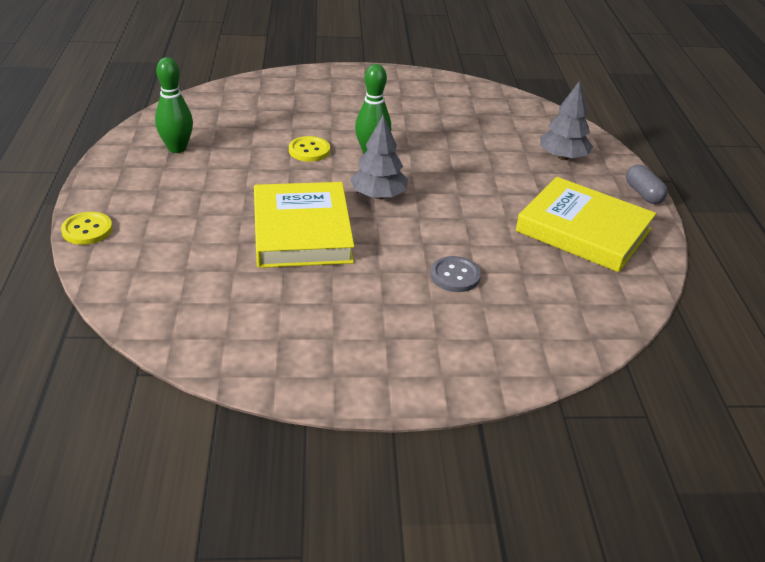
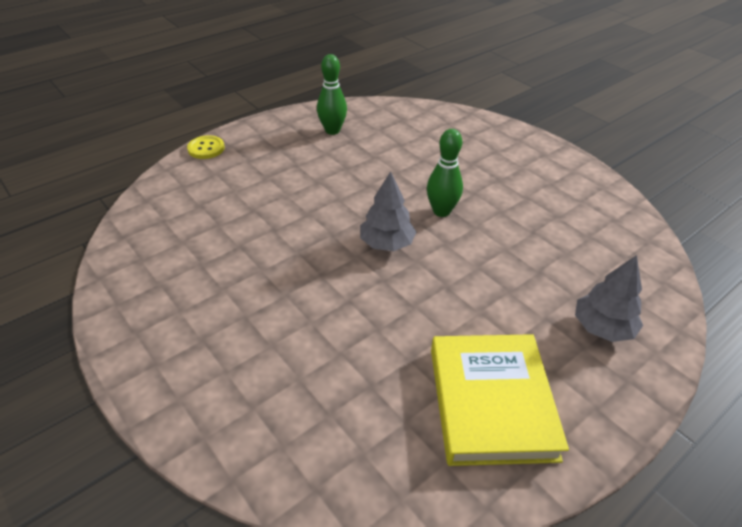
camera: 55 degrees right, 5 degrees up
(301, 231) = (295, 230): yellow book -> none
(309, 150) = (403, 181): yellow button -> none
(455, 276) = (321, 342): grey button -> none
(643, 194) = (624, 425): grey capsule -> none

